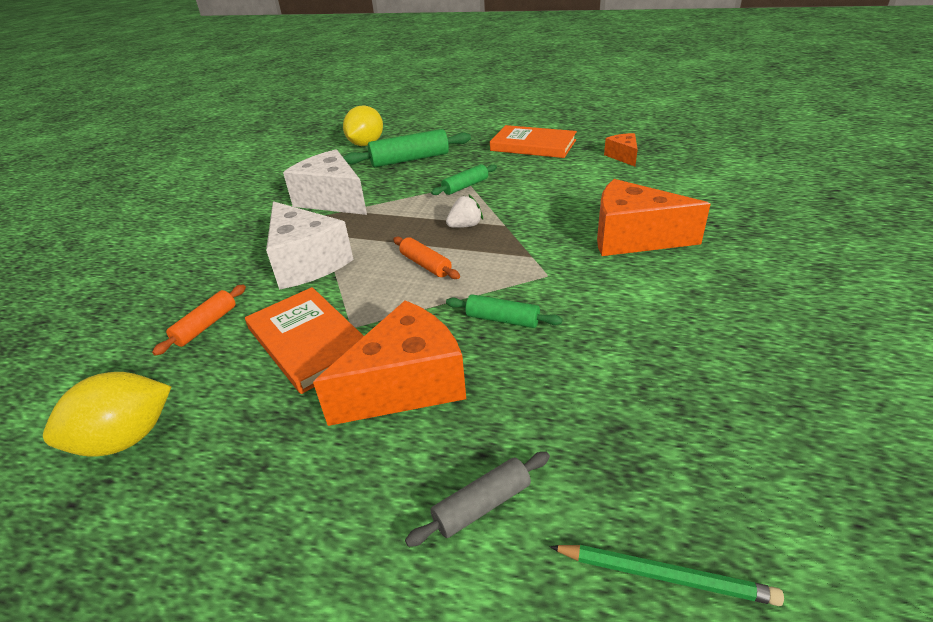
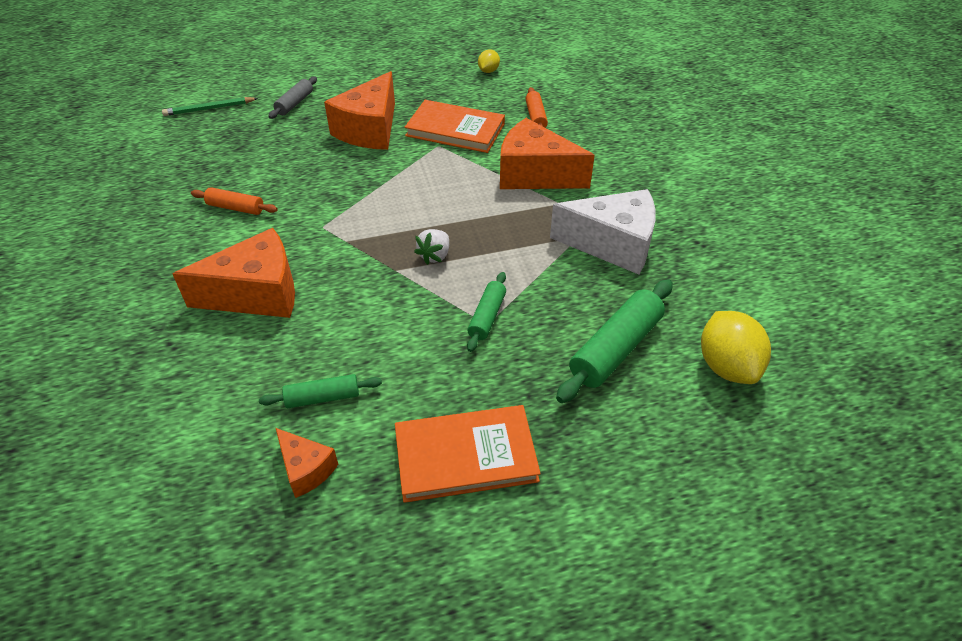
camera: 145 degrees right, 10 degrees up
(126, 439) = (488, 71): yellow lemon -> yellow lemon, size x0.53
(307, 262) = (534, 174): white cheese -> orange cheese
(425, 265) = (433, 203): orange rolling pin -> orange rolling pin (236, 208)
(502, 319) = (337, 181): green rolling pin -> green rolling pin (323, 397)

